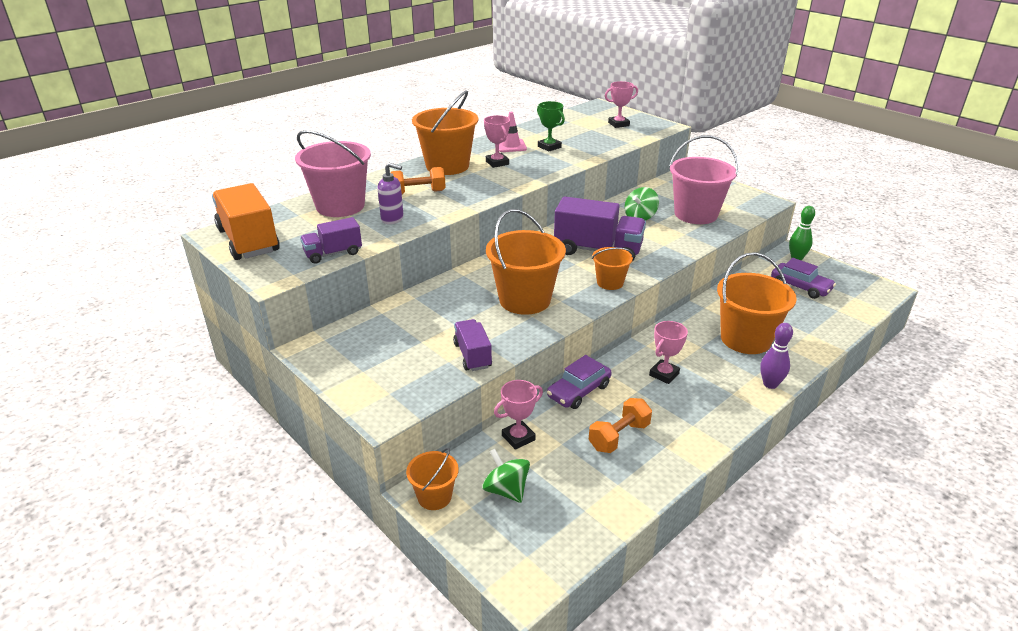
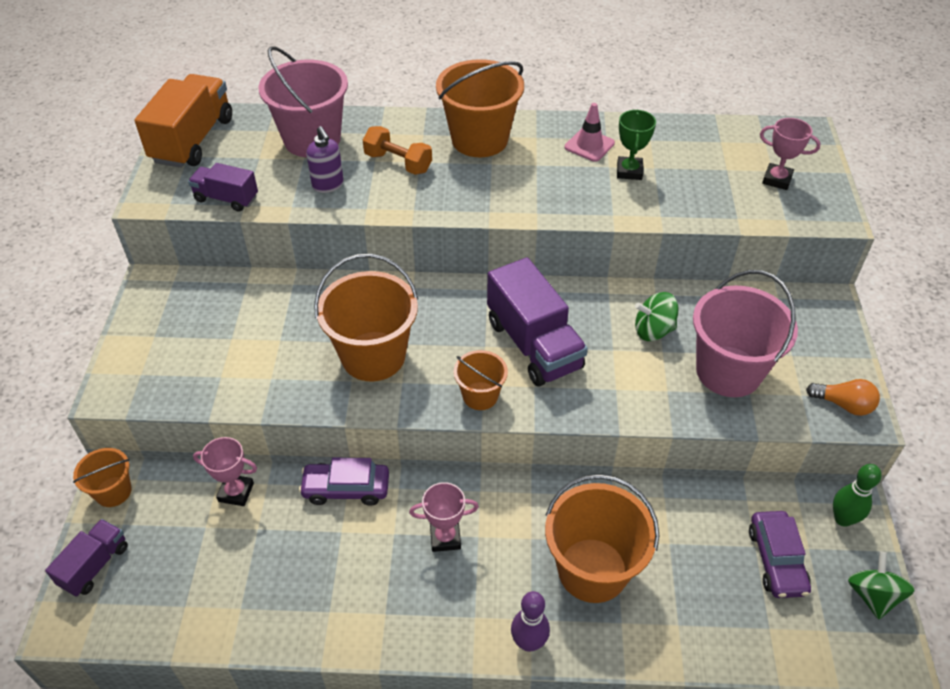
camera: 45 degrees right, 15 degrees up
(472, 355) = (244, 386): purple truck -> purple truck (95, 565)
(497, 163) = (535, 164): pink trophy -> none
(506, 490) = (161, 533): green spinning top -> green spinning top (872, 595)
(619, 436) = (308, 565): orange dumbbell -> none
(755, 201) = (843, 405): none -> orange light bulb

